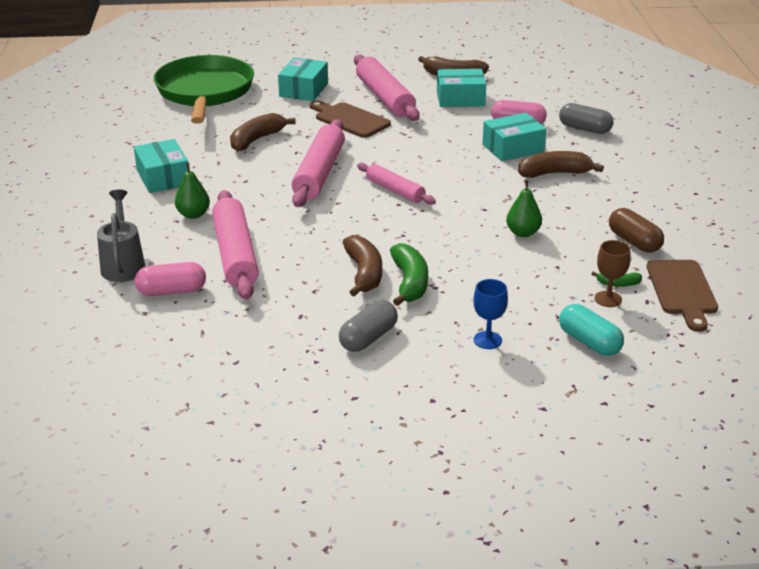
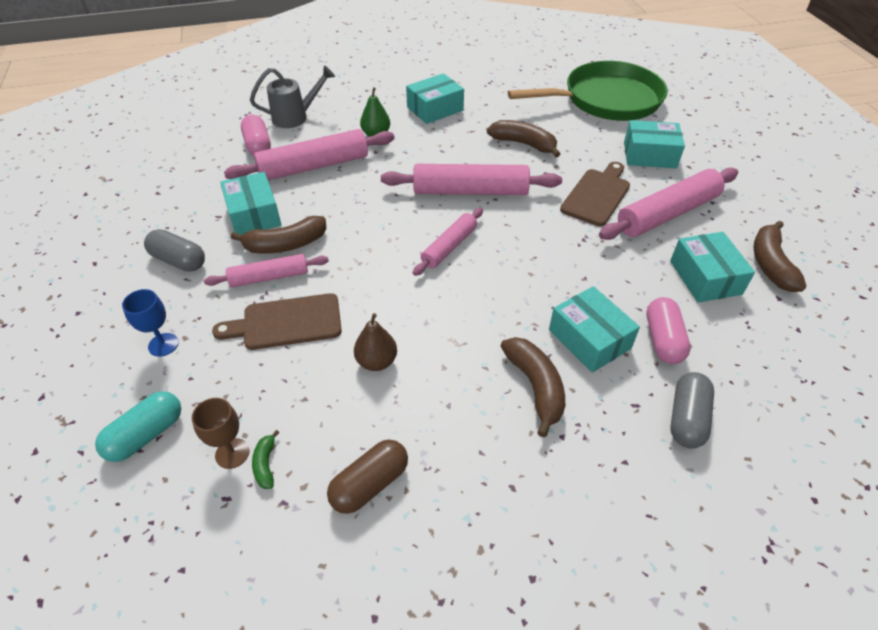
camera: 80 degrees right, 15 degrees up
(307, 292) = (254, 215): none -> turquoise box
(409, 283) = (269, 277): green banana -> pink rolling pin
(523, 233) = (376, 361): green pear -> brown pear
(682, 291) = (248, 544): brown cutting board -> brown cutting board (286, 322)

